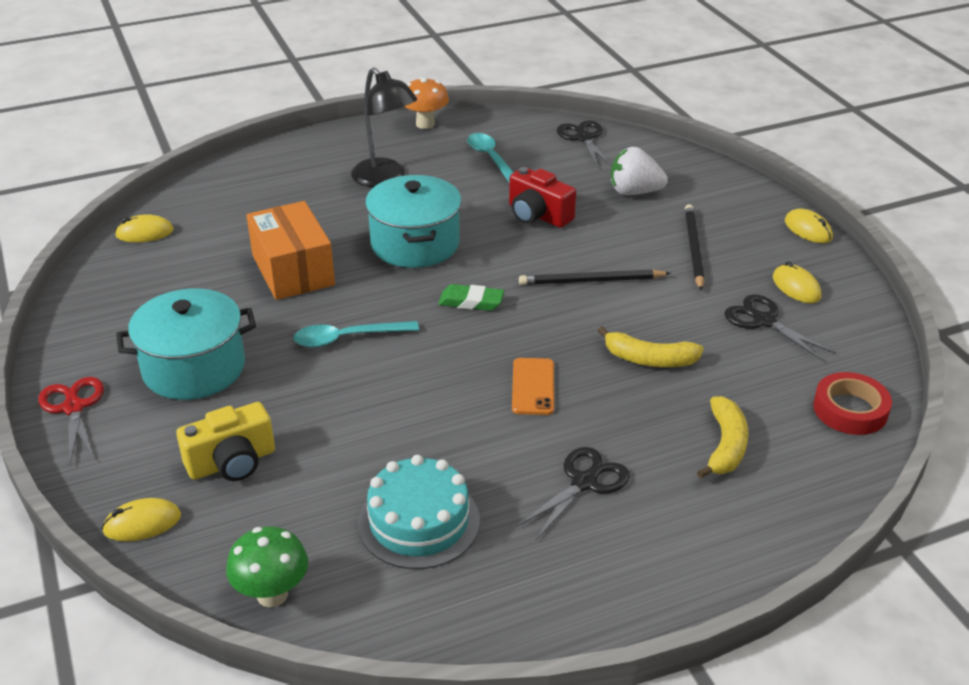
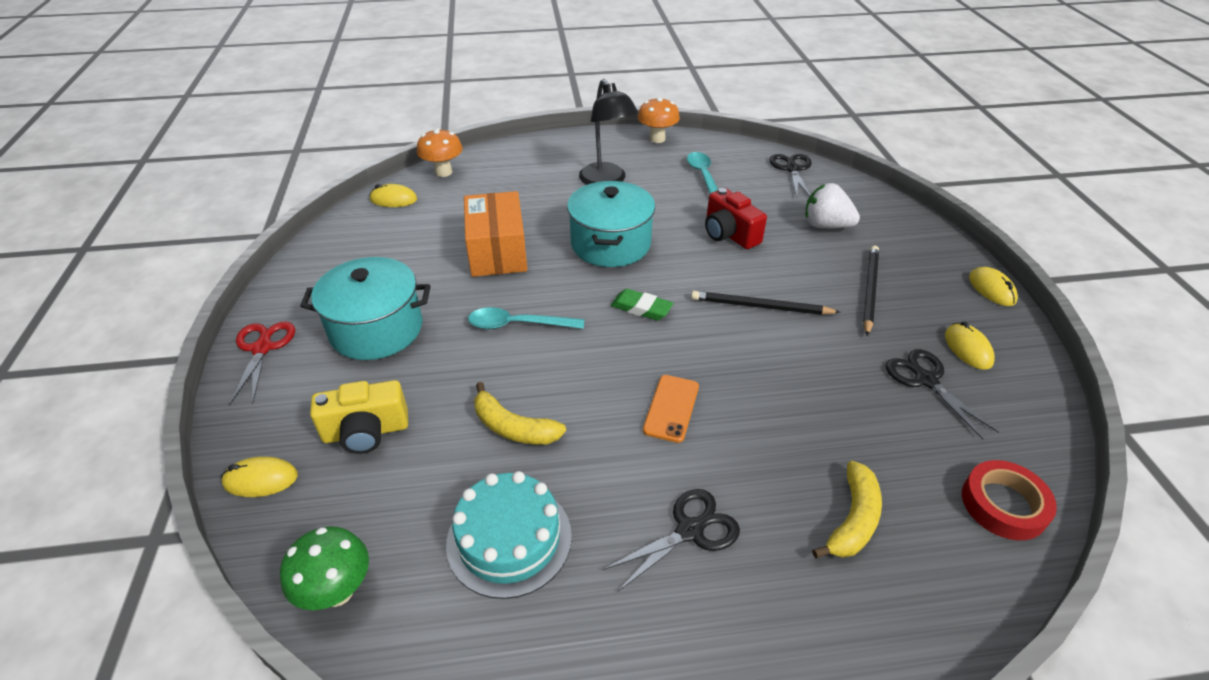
camera: 15 degrees right, 5 degrees up
(190, 194) = (443, 172): none -> orange mushroom
(649, 359) = (796, 400): yellow banana -> yellow banana (513, 427)

